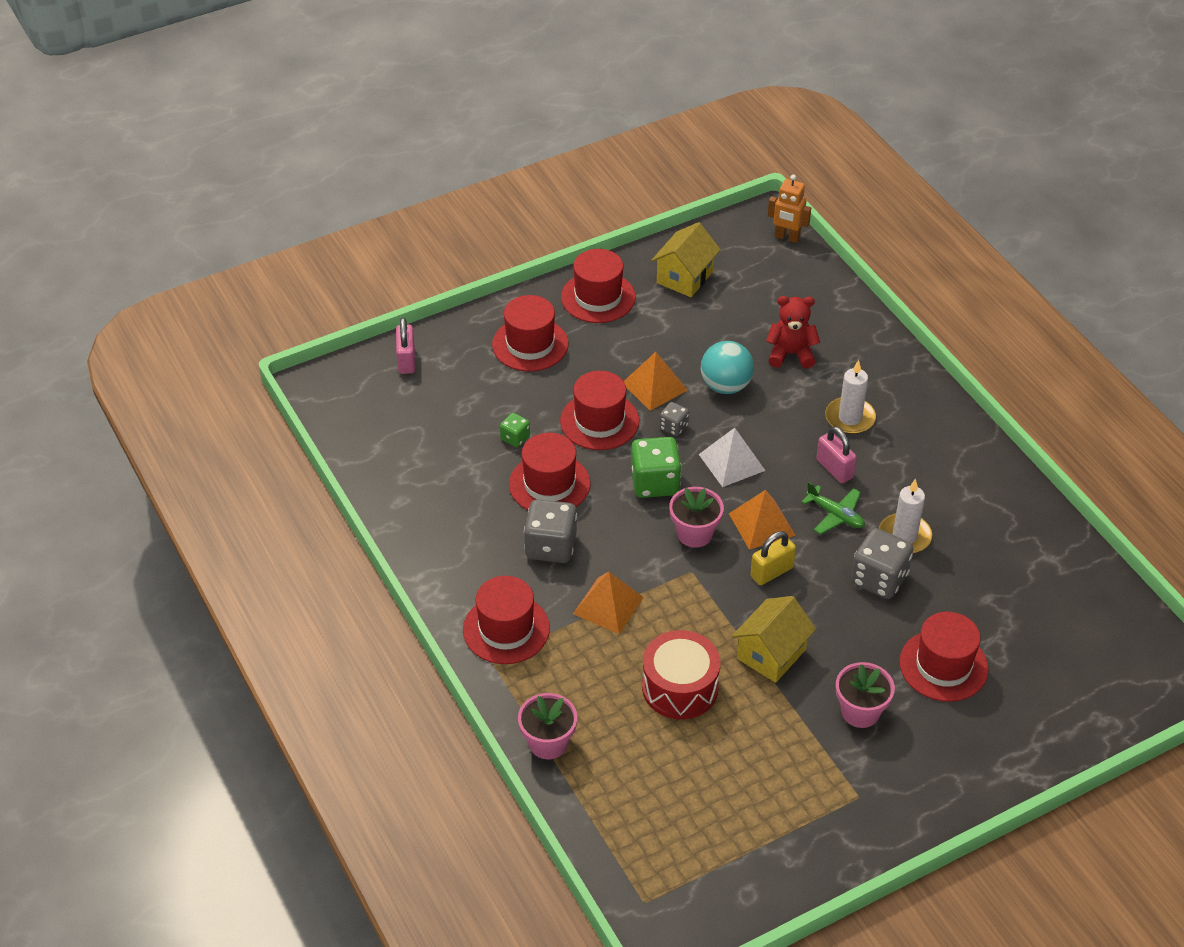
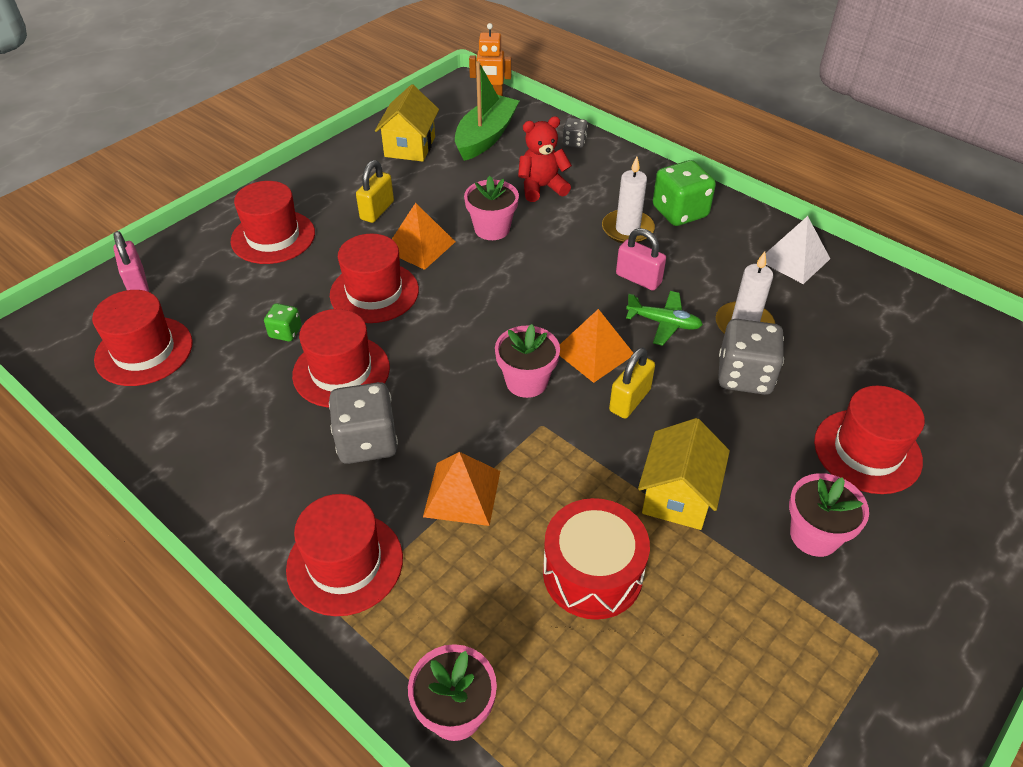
camera: 20 degrees left, 0 degrees up
(598, 297) = (330, 180): red hat -> red hat (144, 351)
(629, 340) = (377, 210): none -> yellow padlock
(655, 483) = (459, 339): green dice -> green dice (680, 212)
(673, 427) = (456, 279): grey dice -> grey dice (574, 142)
(725, 386) = (492, 229): turquoise ball -> pink flower pot
(732, 462) = (532, 298): white pyramid -> white pyramid (794, 259)
(762, 284) = (485, 137): none -> green boat

